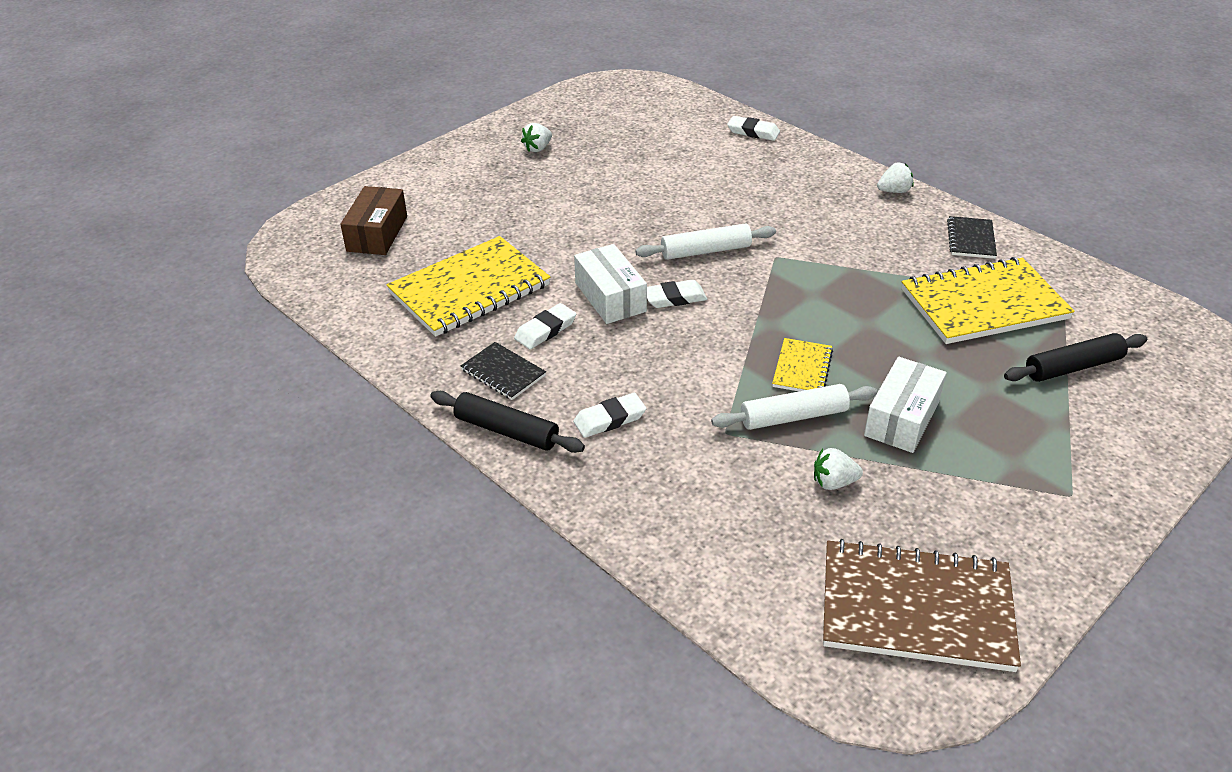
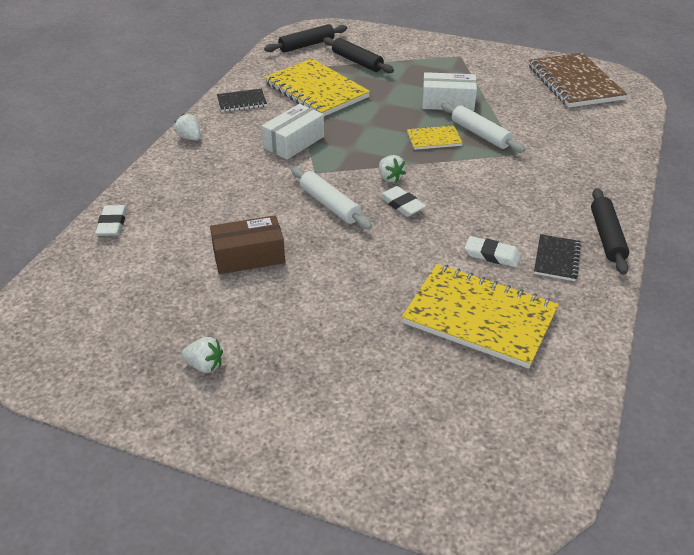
camera: 115 degrees left, 0 degrees up
(377, 233) = (448, 429): brown box -> brown box (249, 256)
(610, 297) = (425, 235): white box -> white box (294, 142)
(610, 419) = (551, 198): white eraser -> none
(833, 482) = (519, 114): white strawberry -> white strawberry (390, 178)
(1148, 332) = (307, 45): none -> black rolling pin

